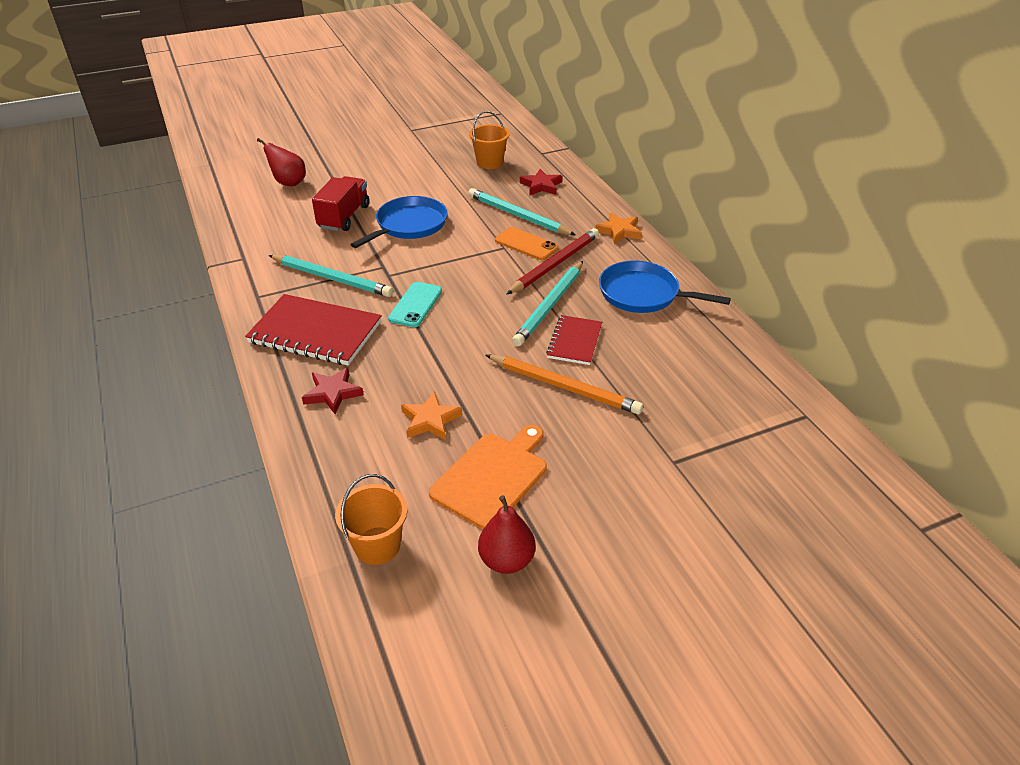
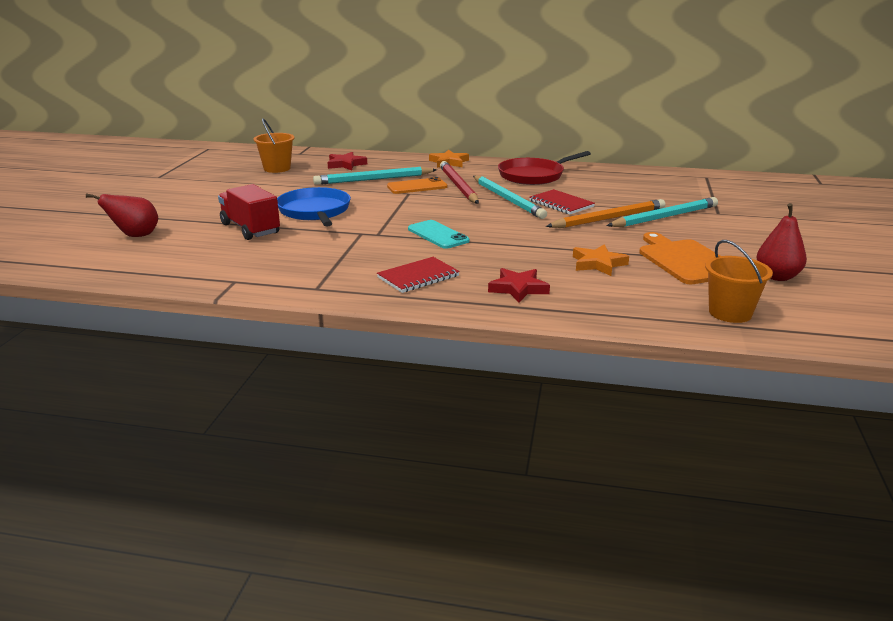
camera: 55 degrees left, 15 degrees down
(315, 332) = (418, 277): red notebook -> red notebook, size x0.58
(331, 278) = (343, 254): turquoise pencil -> turquoise pencil (664, 217)
(642, 294) = (533, 176): blue pan -> red pan

